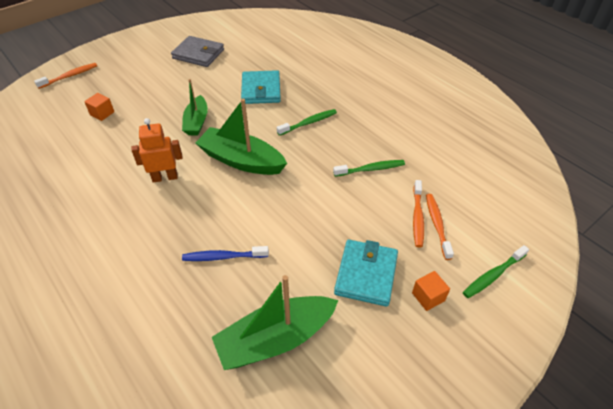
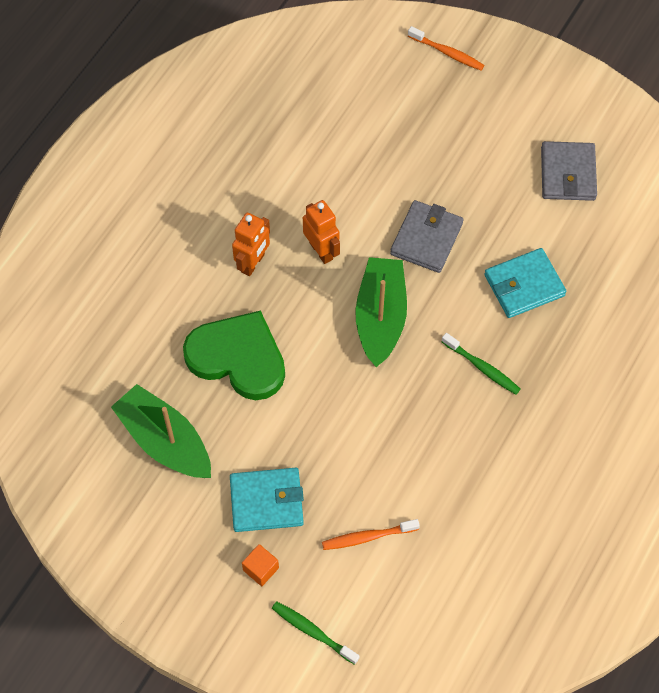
camera: 70 degrees right, 15 degrees up
(102, 113) = (395, 130): orange cube -> none
(144, 222) = (253, 263): none -> orange robot
(196, 122) = (426, 239): green boat -> grey wallet
(223, 257) = (238, 358): blue toothbrush -> green heart
(370, 169) = (426, 466): green toothbrush -> none
(437, 225) = (364, 561): orange toothbrush -> none

